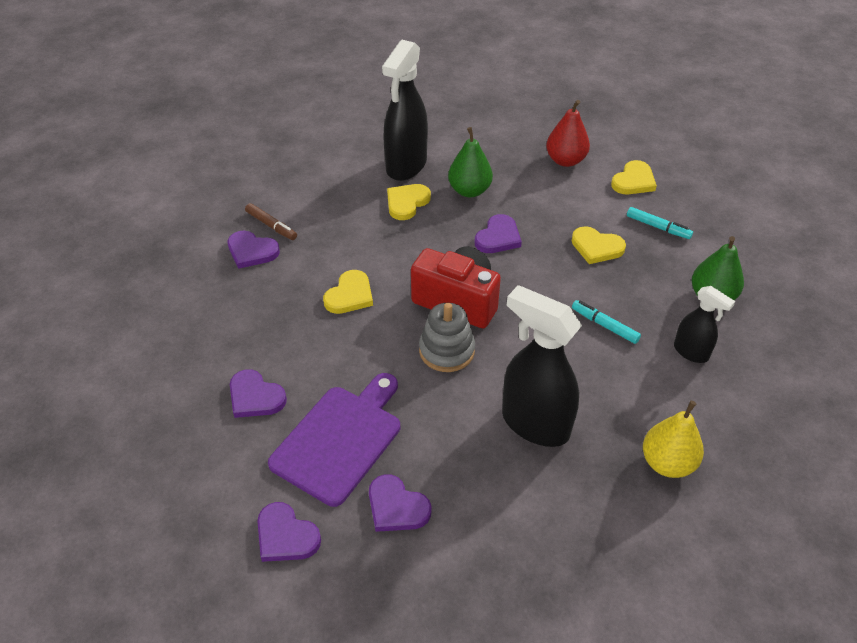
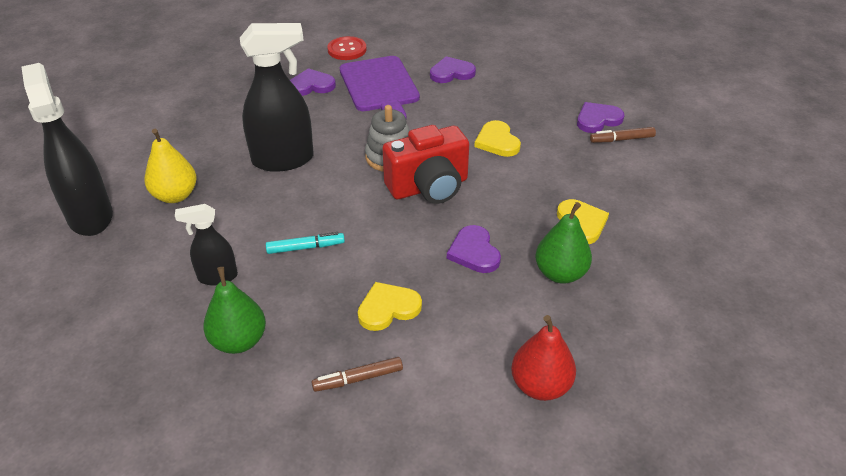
camera: 130 degrees right, 5 degrees down
(286, 536) = (347, 50): purple heart -> red button
(406, 166) = (642, 252): black spray bottle -> black spray bottle (90, 216)
(633, 181) = (445, 421): yellow heart -> none
(658, 227) = (358, 379): turquoise marker -> brown marker

